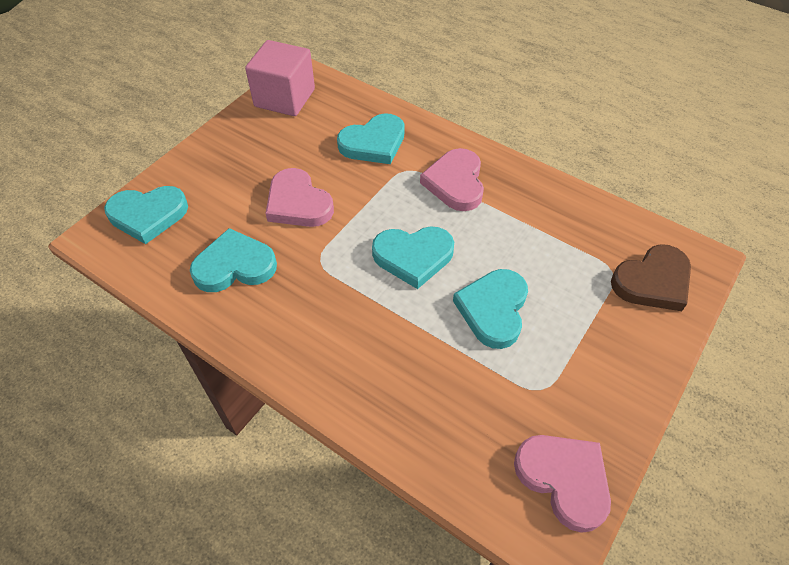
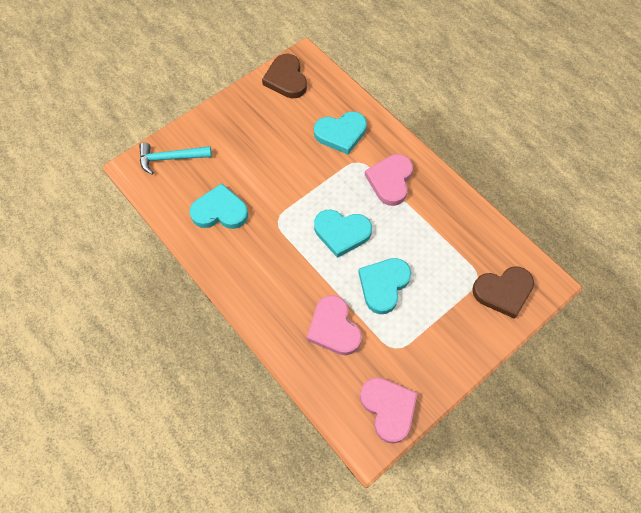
camera: 15 degrees right, 10 degrees up
(148, 215) = (170, 158): turquoise heart -> turquoise hammer
(284, 98) = (286, 79): pink cube -> brown heart
(298, 203) = (274, 172): pink heart -> pink heart (334, 328)

